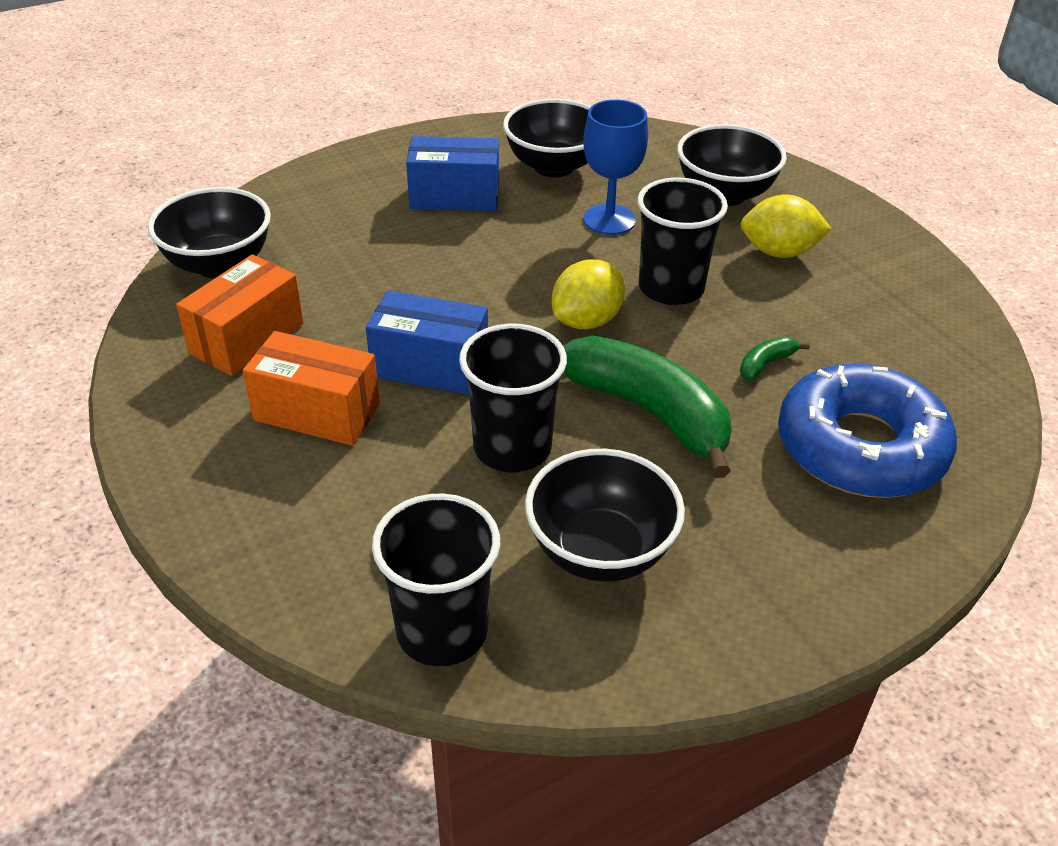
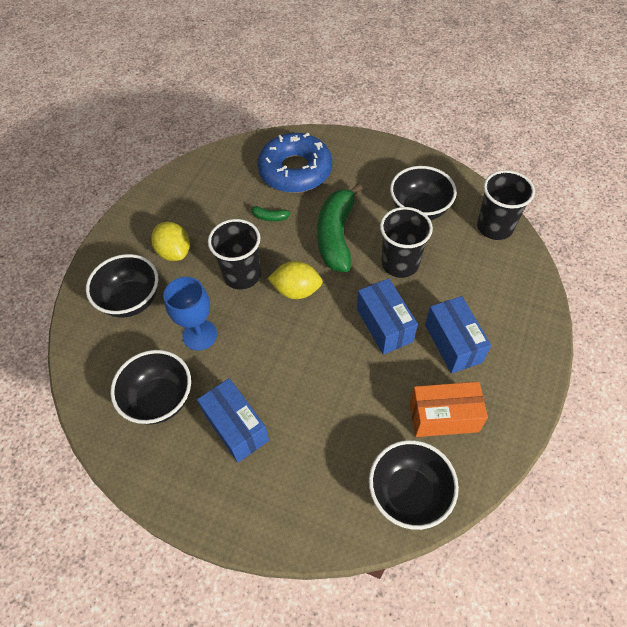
camera: 125 degrees left, 15 degrees up
(317, 412) = (453, 343): orange box -> blue box

